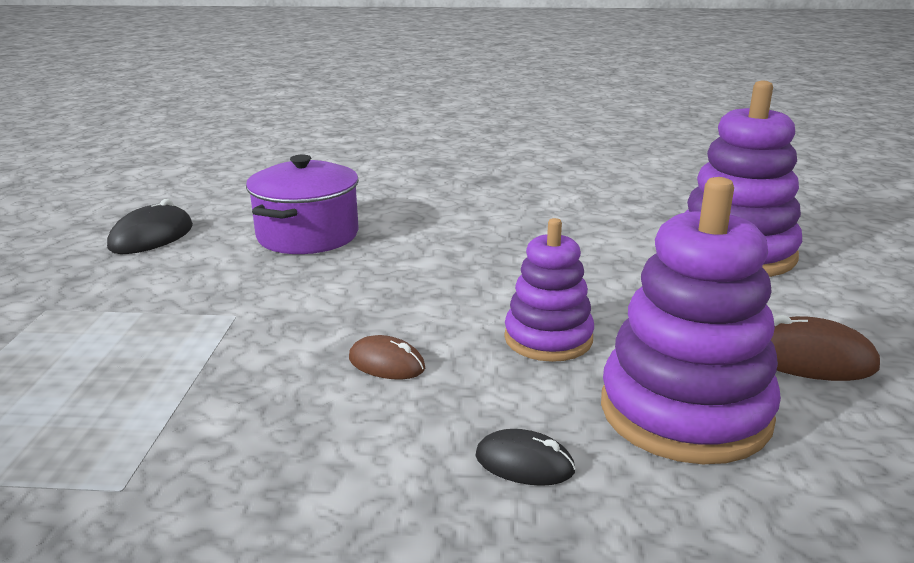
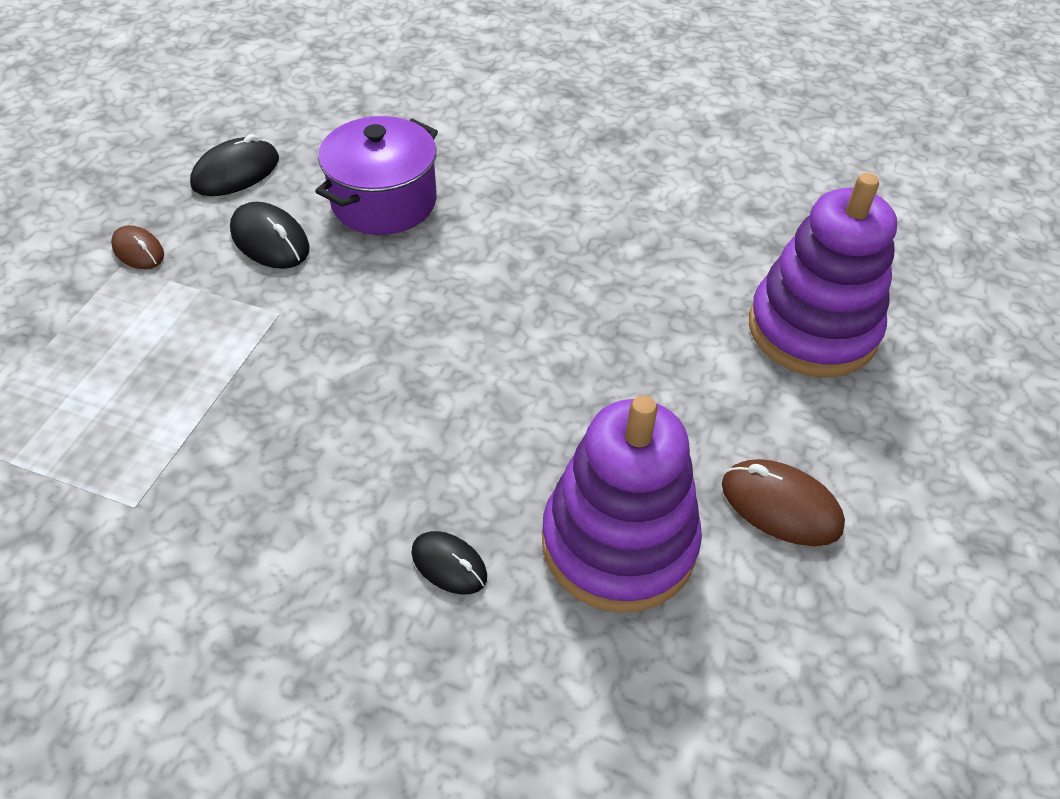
camera: 15 degrees right, 25 degrees up
(205, 271) = (270, 240): none -> black mouse
(386, 363) = (386, 413): brown mouse -> brown mouse (138, 251)
(548, 339) = (546, 416): purple stacking toy -> none

